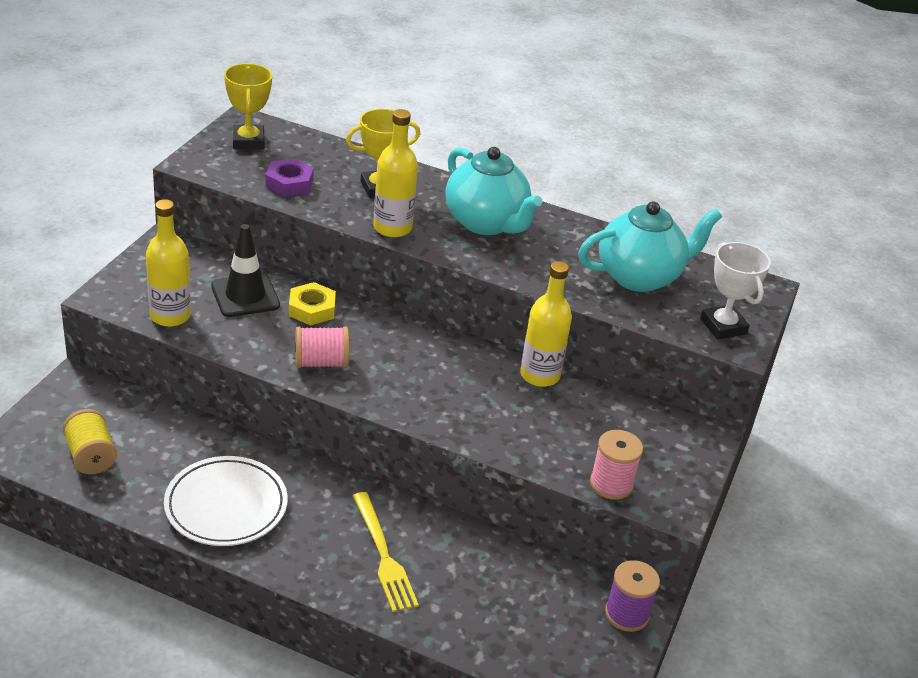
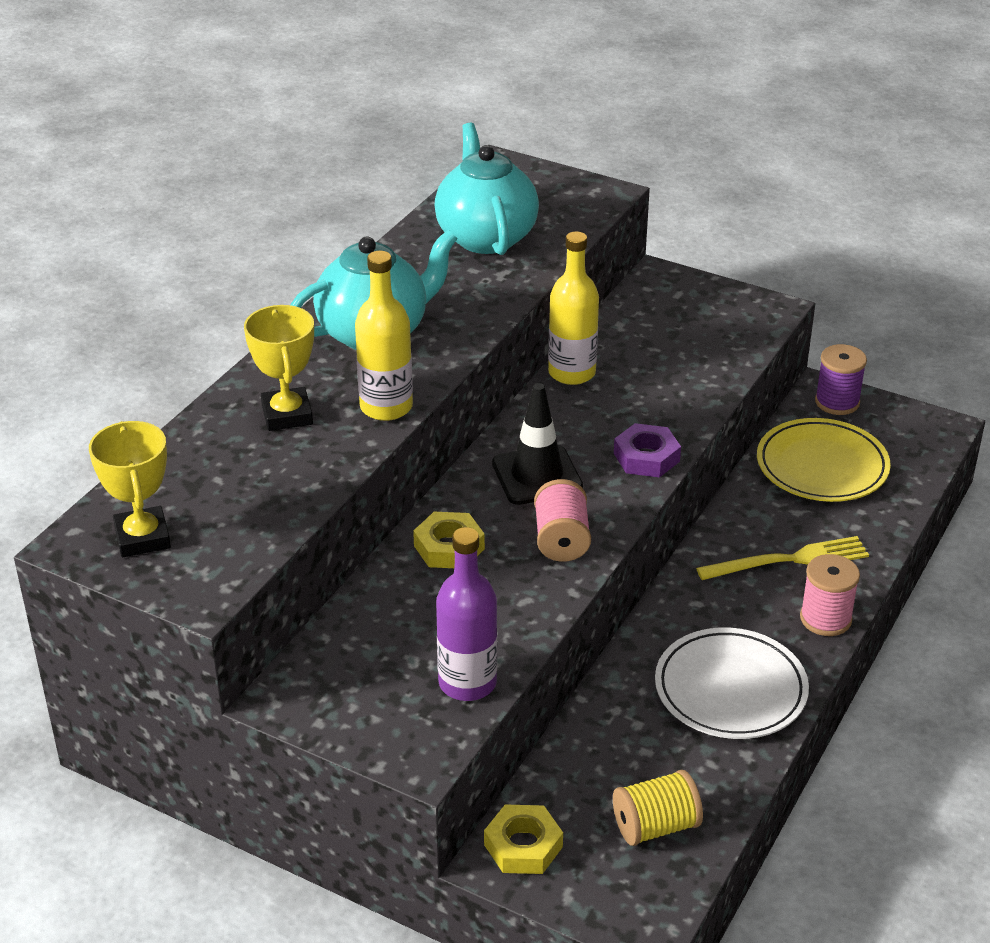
camera: 80 degrees left, 0 degrees up
(85, 393) = (523, 846): none -> yellow nut
(170, 316) = (467, 683): yellow bottle -> purple bottle
(245, 296) = (419, 610): black traffic cone -> black traffic cone (537, 475)
(248, 141) = (142, 537): yellow trophy -> yellow trophy turned 75 degrees clockwise
(289, 183) = (268, 496): purple nut -> purple nut (646, 457)
(521, 591) = (822, 466): none -> yellow plate
(611, 484) = (743, 343): pink spool -> pink spool (825, 619)
(723, 326) = (574, 198): white trophy -> none

